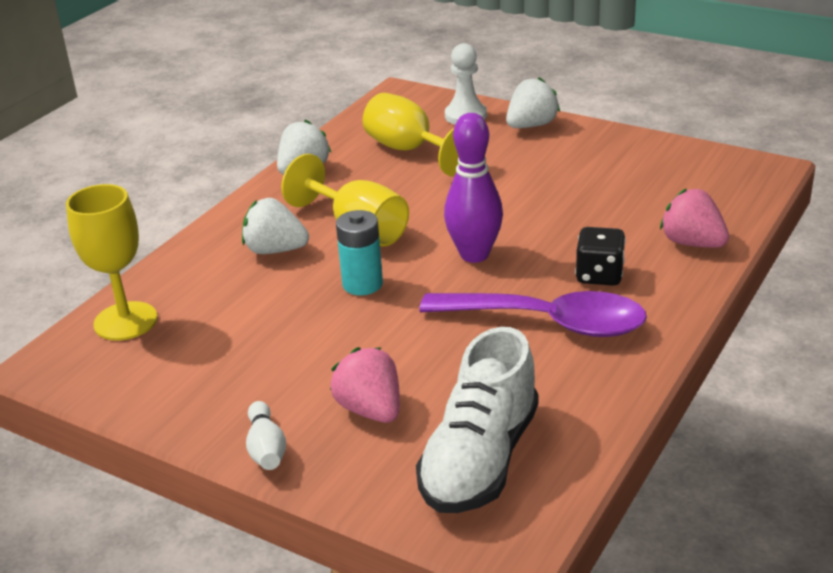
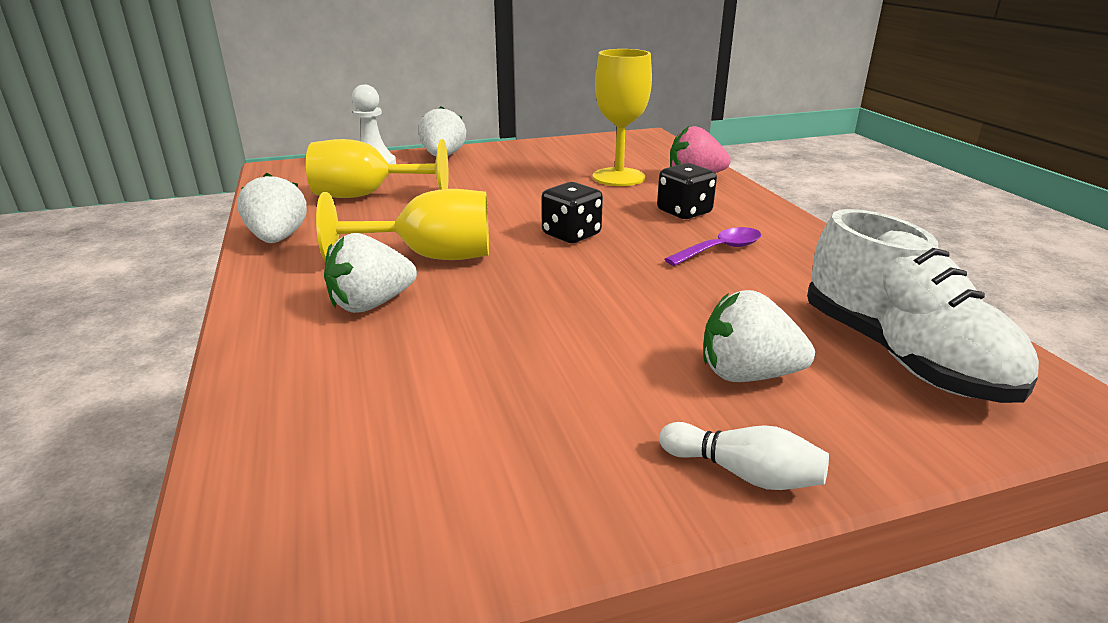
camera: 50 degrees left, 5 degrees down
(125, 321) = (291, 459): yellow goblet -> yellow goblet (618, 177)
(362, 284) = (521, 290): turquoise battery -> none
(370, 410) = (747, 375): pink strawberry -> white strawberry
(474, 255) = (571, 235): purple bowling pin -> black dice
(548, 323) = (720, 250): purple spoon -> purple spoon, size x0.50

